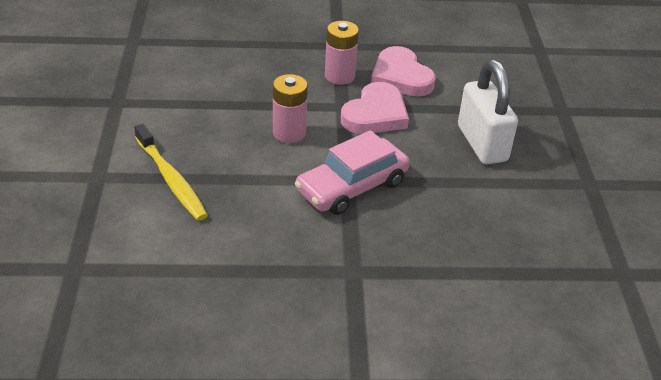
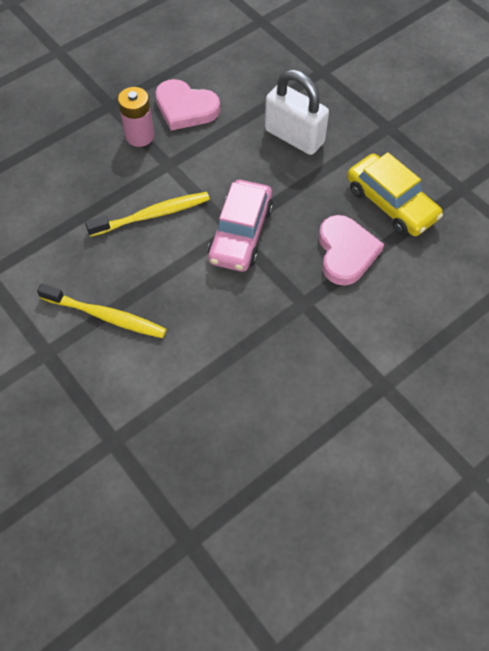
camera: 35 degrees left, 20 degrees up
(289, 133) = (152, 215): pink battery -> yellow toothbrush
(375, 114) = (199, 156): pink heart -> pink heart (346, 252)
(529, 243) = (391, 203): none -> yellow car

